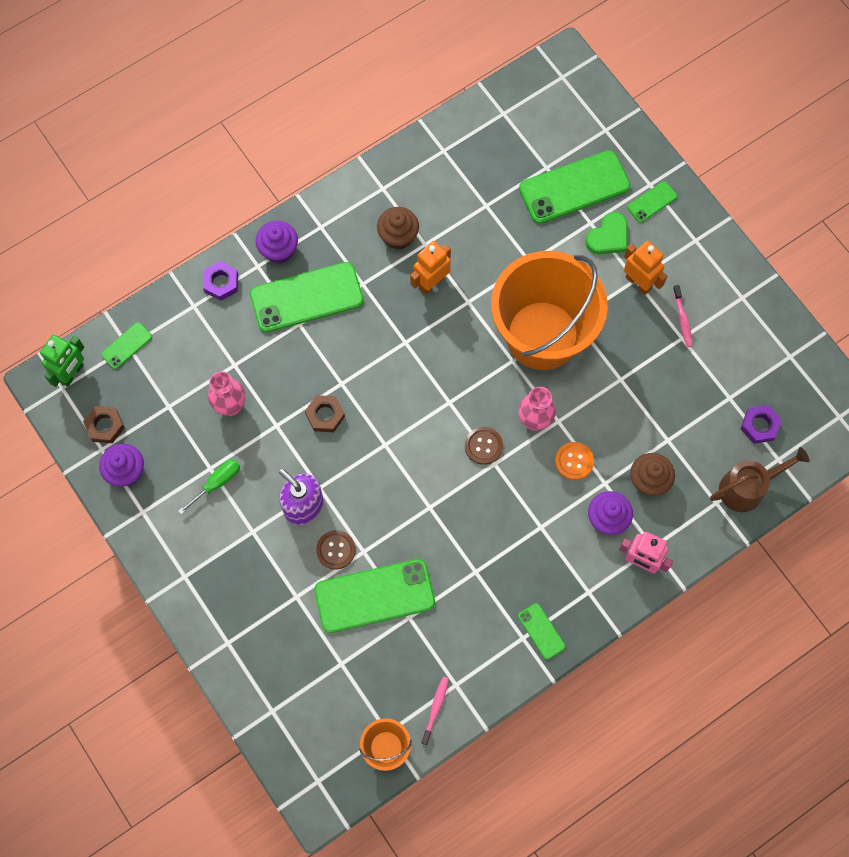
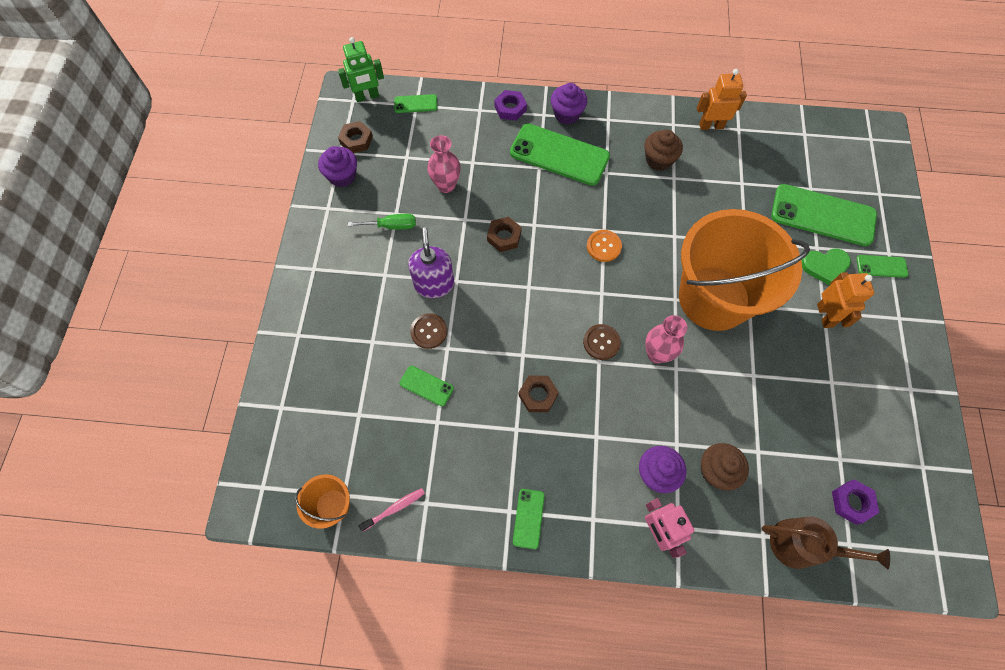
camera: 40 degrees right, 5 degrees down
(374, 596) = (426, 386): green phone -> green phone, size x0.47
(431, 282) = (657, 205): orange robot -> orange robot (711, 126)
(469, 531) = (538, 395): none -> brown nut
(574, 461) = (664, 408): orange button -> orange button (603, 246)
(682, 319) = (843, 368): pink toothbrush -> none

